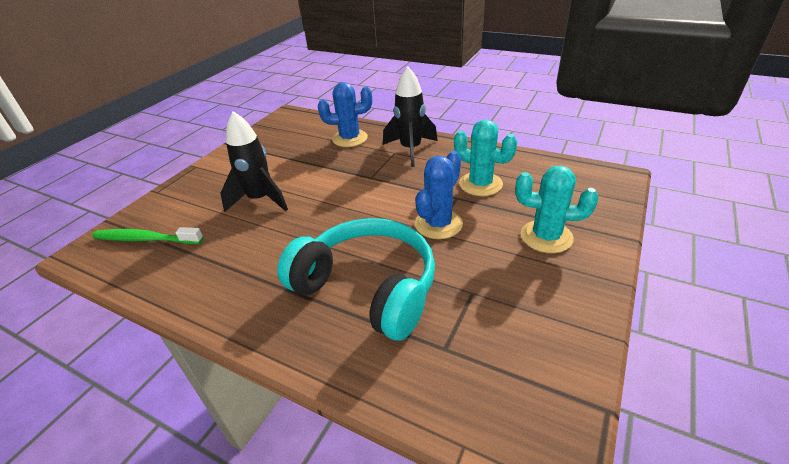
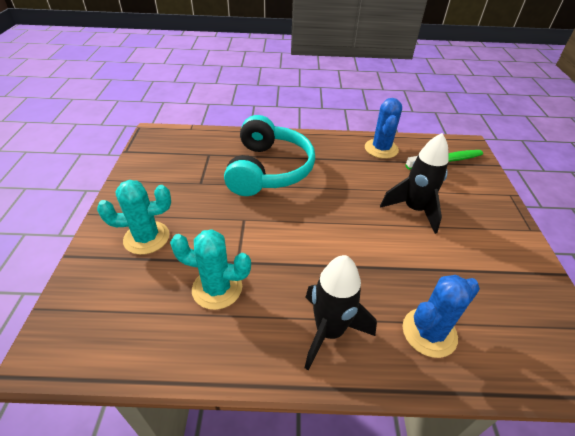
camera: 150 degrees right, 5 degrees up
(367, 288) = (268, 169): turquoise headphones -> turquoise headphones turned 90 degrees counterclockwise
(438, 224) = (243, 226): blue cactus -> blue cactus (381, 149)

